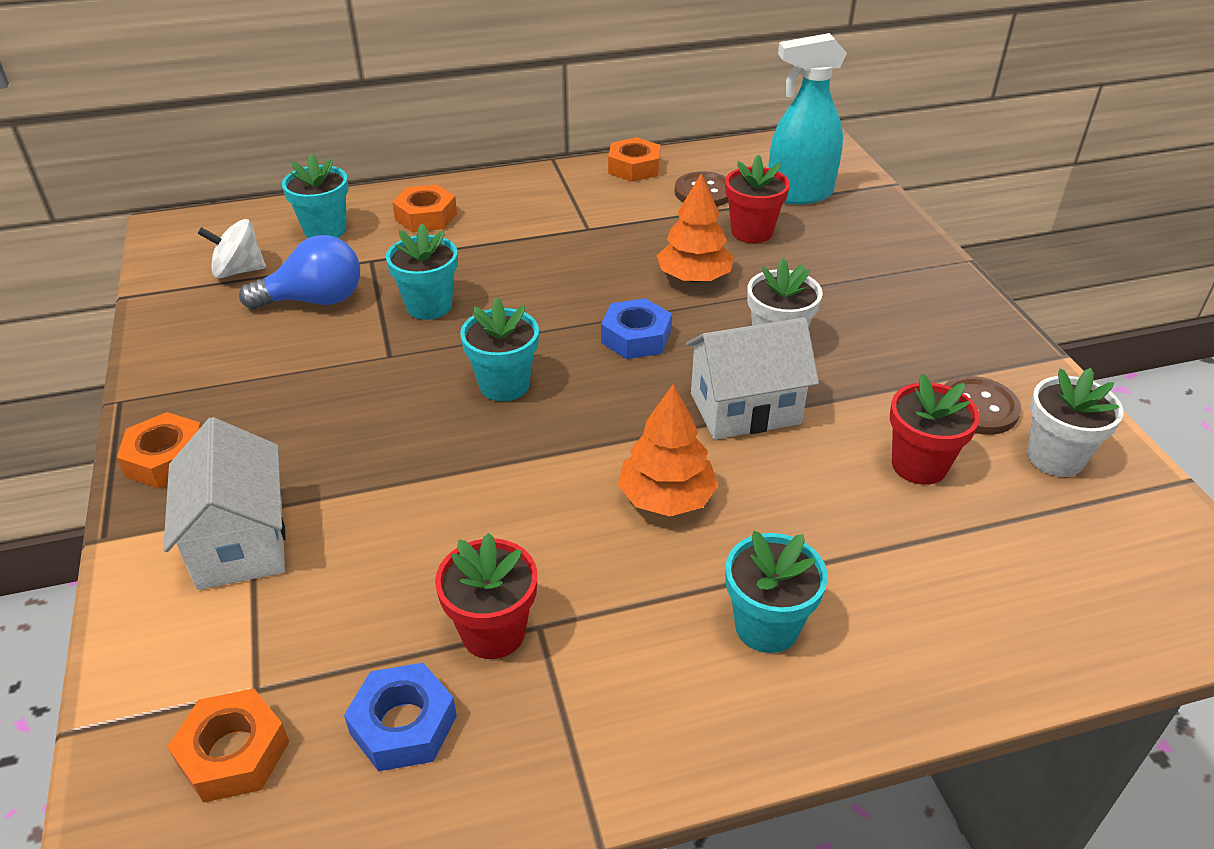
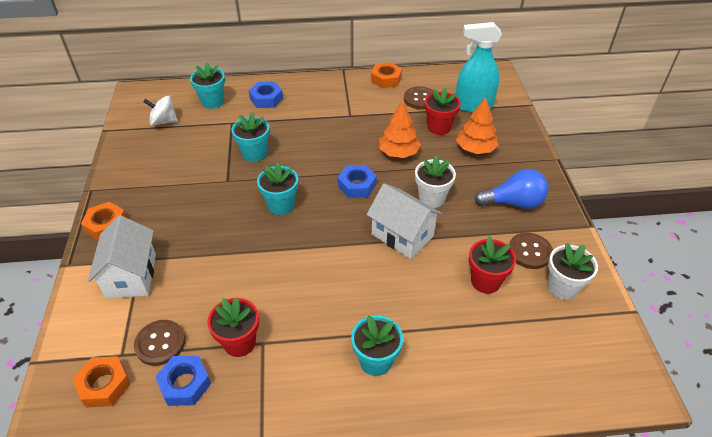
camera: 10 degrees right, 5 degrees up
(314, 300) = (197, 143): blue light bulb -> blue light bulb (514, 203)
(332, 657) = (160, 343): none -> brown button
(426, 216) = (266, 99): orange nut -> blue nut
(666, 498) = (346, 281): orange tree -> orange tree (475, 149)
(745, 408) = (402, 235): white house -> white house turned 45 degrees clockwise

